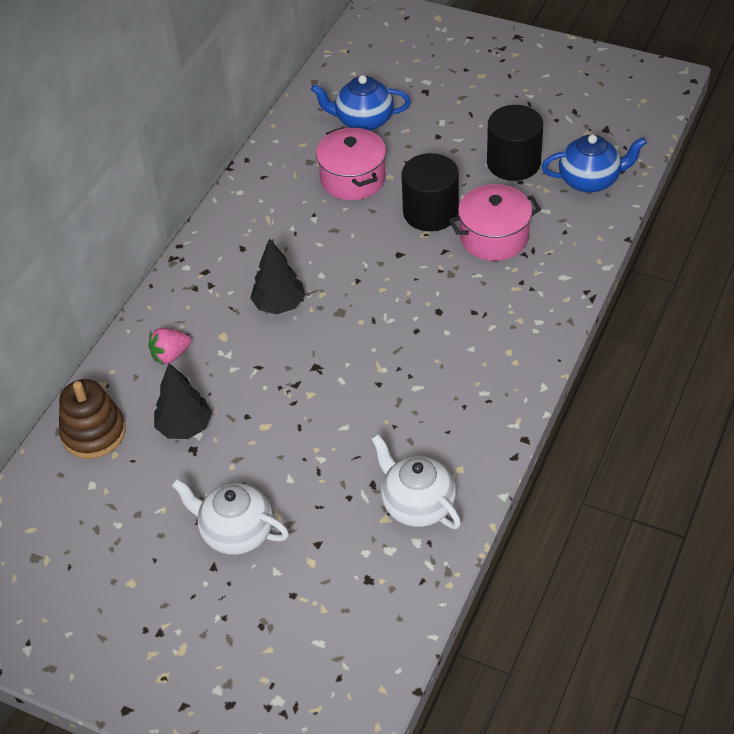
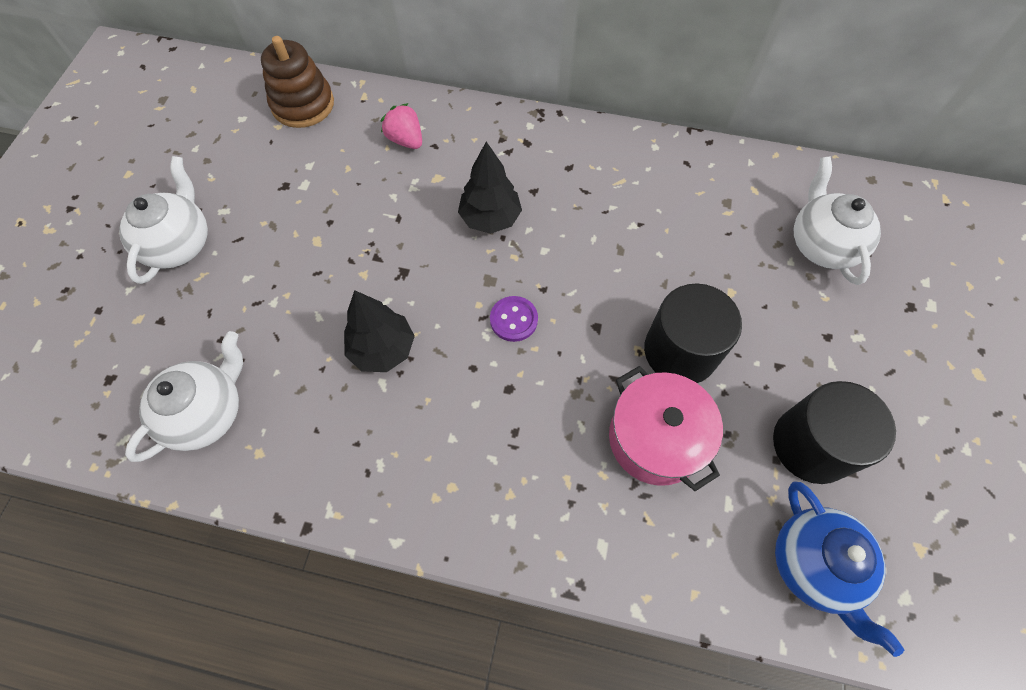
camera: 75 degrees right, 15 degrees up
(185, 427) = (312, 172): black tree -> black tree (383, 349)
(353, 179) = (713, 252): pink pot -> none
(363, 121) = (821, 245): blue teapot -> white teapot
(380, 301) = (513, 319): none -> purple button

